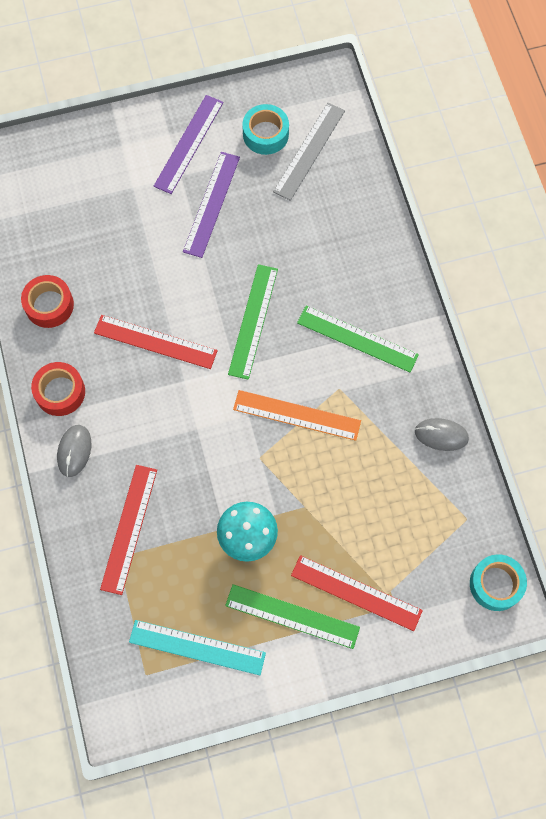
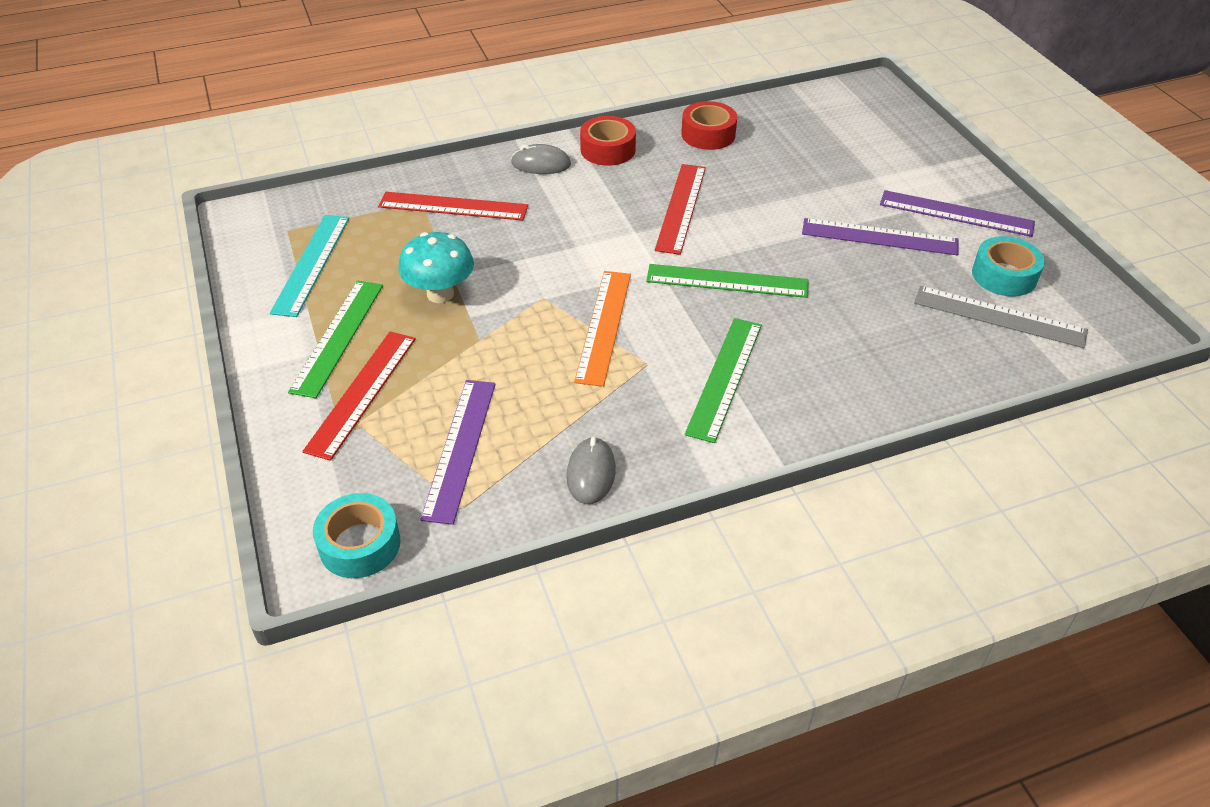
camera: 85 degrees right, 25 degrees down
(415, 520) = (460, 448): none -> purple ruler

